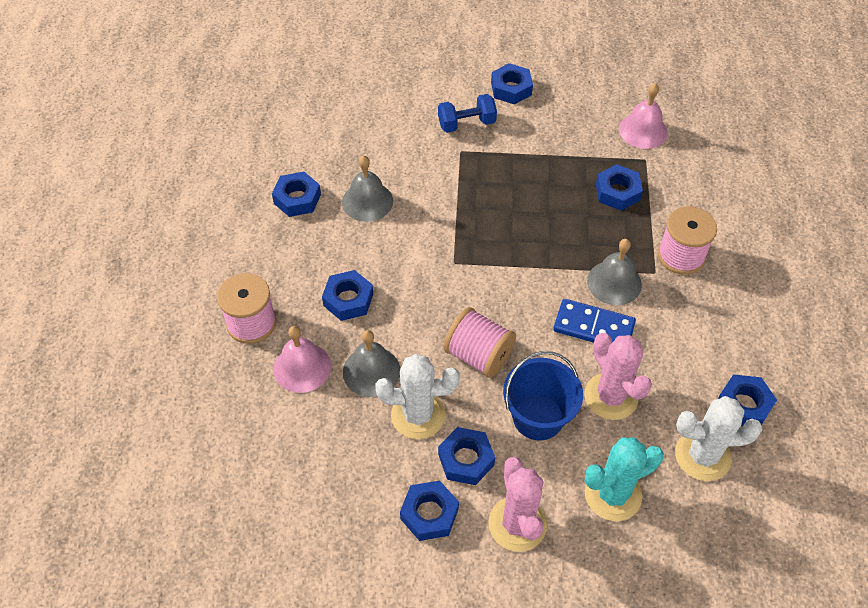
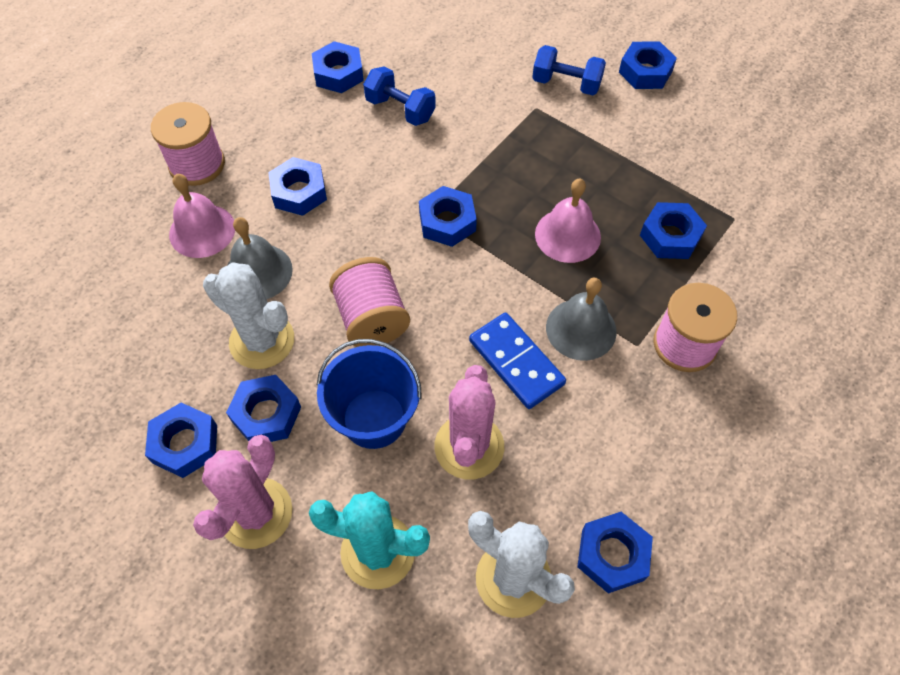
camera: 35 degrees right, 5 degrees up
(367, 201) = (400, 109): grey bell -> blue dumbbell
(470, 262) = (447, 222): none -> blue nut
(643, 130) = (759, 186): pink bell -> pink bell (567, 235)

